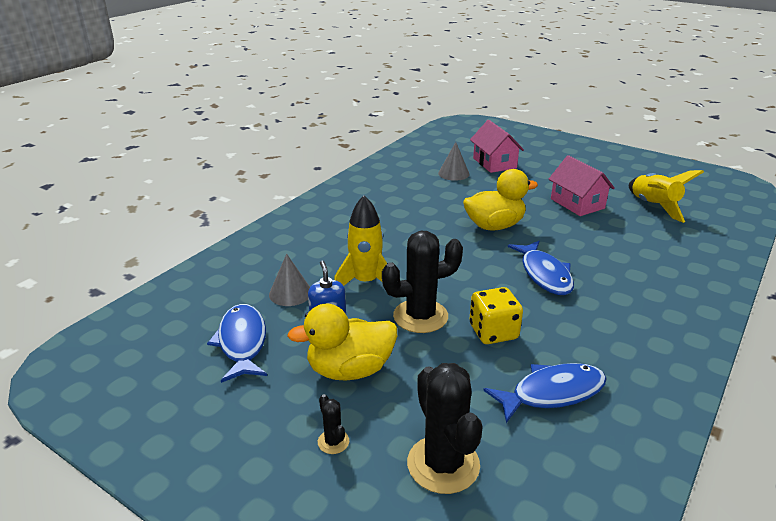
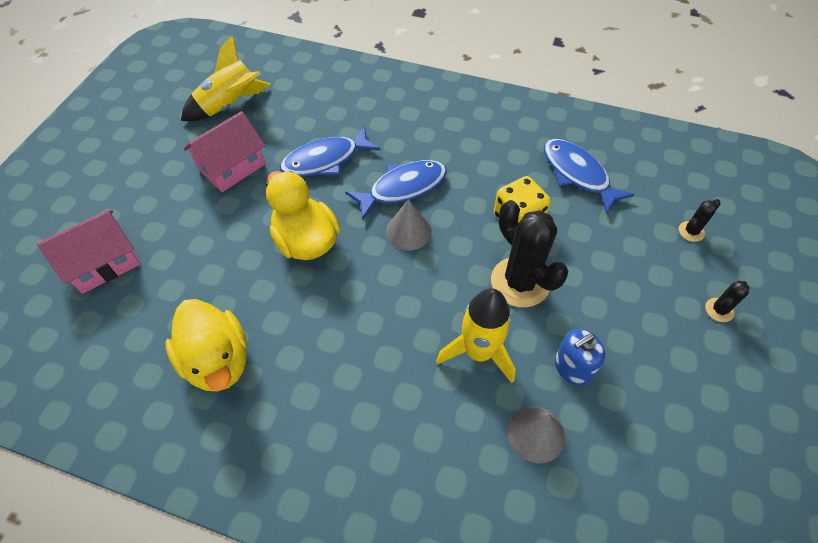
camera: 105 degrees left, 25 degrees up
(242, 343) = (649, 450): blue fish -> blue fish (325, 160)
(350, 370) = (630, 323): yellow duck -> yellow duck (218, 360)
(443, 464) = (691, 231): black cactus -> black cactus, size x0.45
(453, 173) = (145, 311): grey cone -> grey cone (408, 231)

